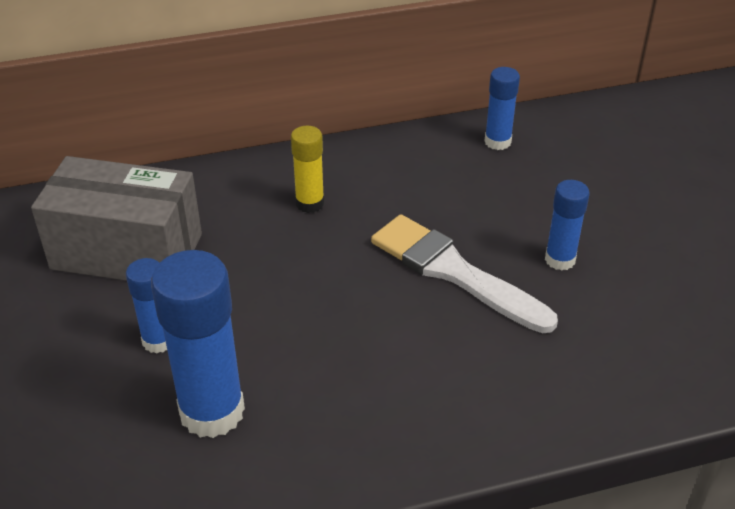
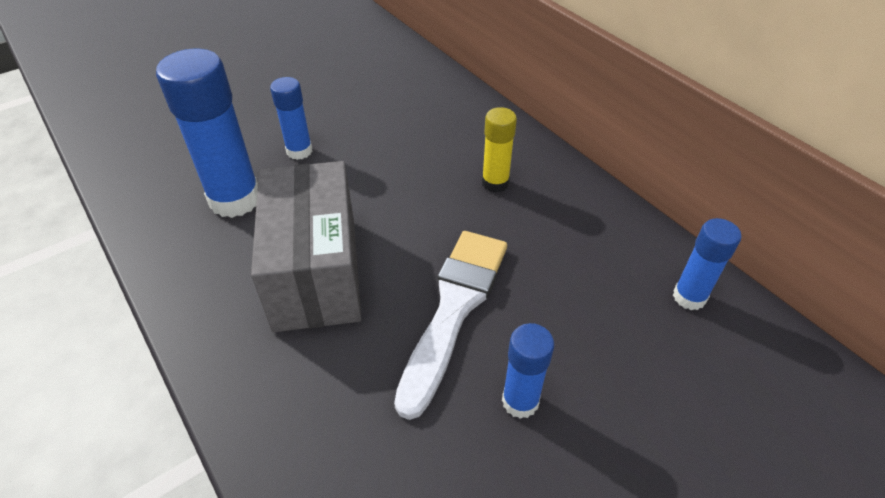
camera: 70 degrees right, 5 degrees up
(127, 251) = (385, 107): grey box -> grey box (316, 272)

